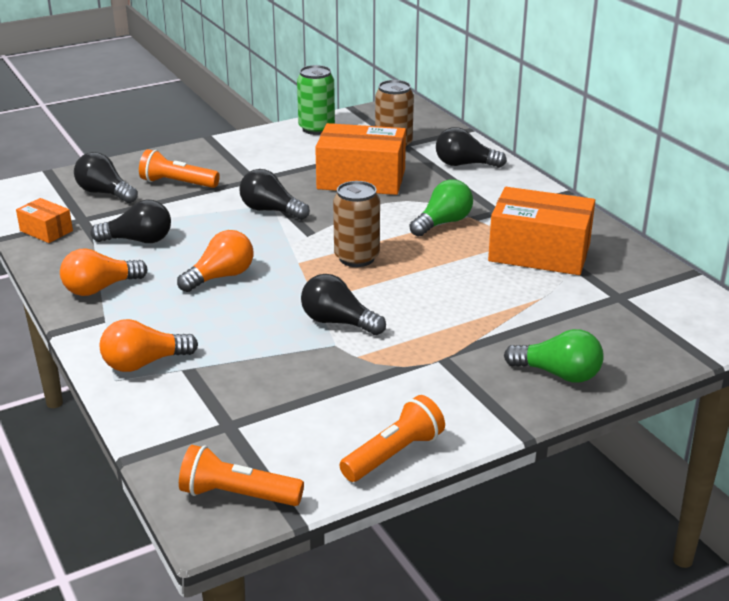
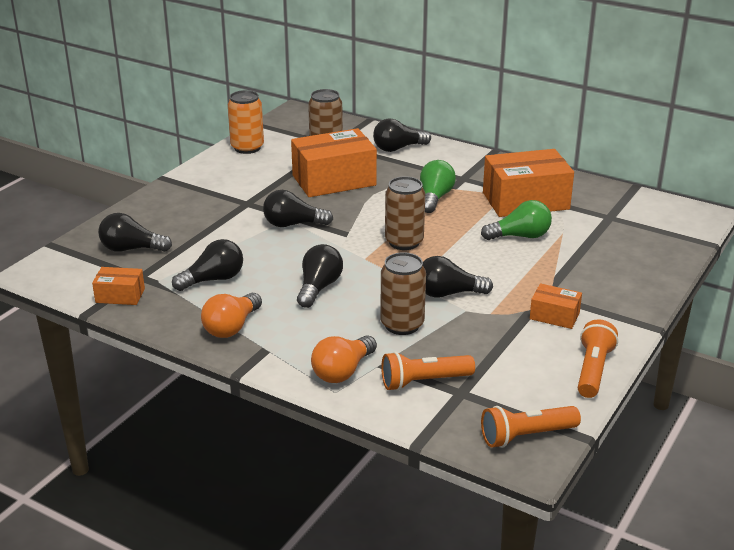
camera: 30 degrees left, 0 degrees up
(177, 183) = (186, 223): orange flashlight -> orange flashlight (424, 382)
(221, 277) = (319, 287): orange light bulb -> black light bulb
(254, 338) = (402, 325): none -> brown can
(316, 129) = (247, 148): green can -> orange can
(422, 382) = (554, 316): none -> orange box
(558, 374) = (631, 281): green light bulb -> green light bulb (520, 236)

